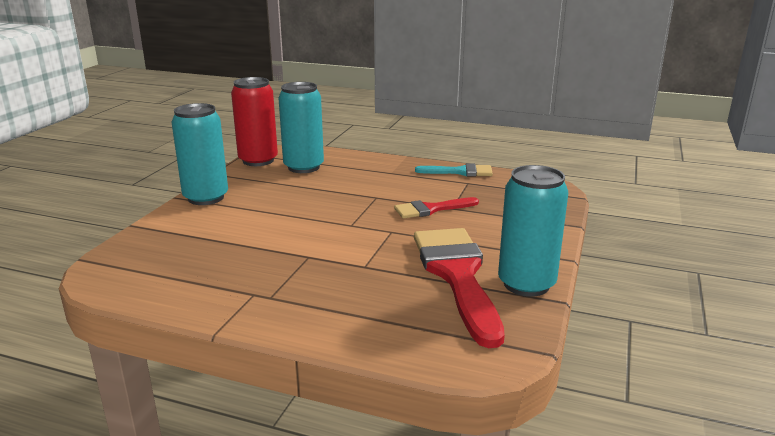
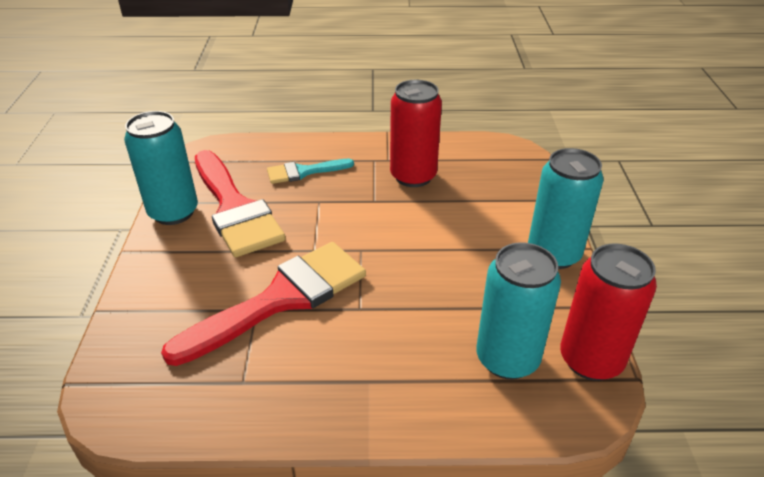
camera: 160 degrees right, 15 degrees up
(245, 270) = (413, 176): none -> red can
(431, 209) = (281, 299): red brush -> red brush, size x1.92
(460, 172) = (259, 415): turquoise brush -> turquoise brush (304, 172)

